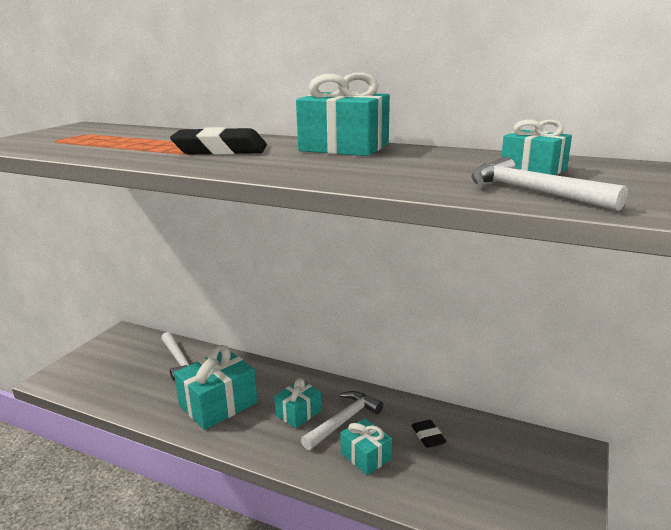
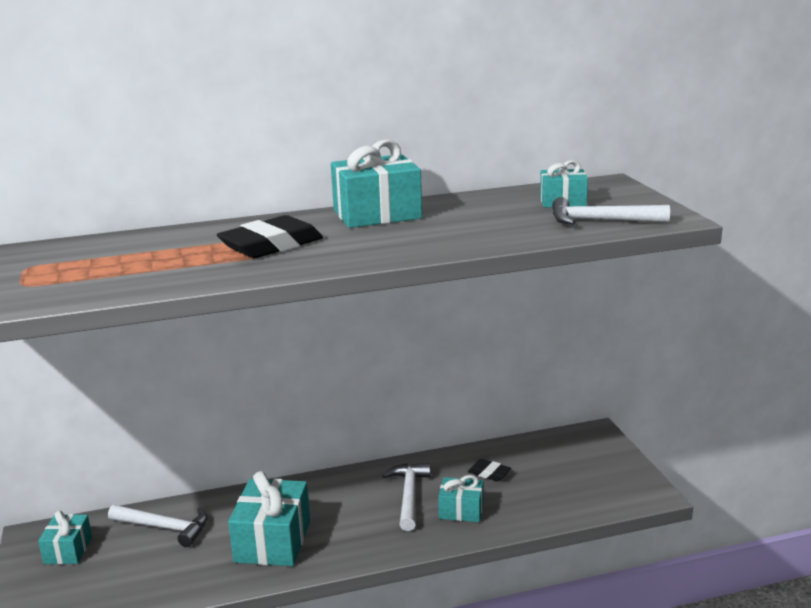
camera: 40 degrees left, 0 degrees up
(298, 413) = (361, 509): turquoise gift -> turquoise gift (68, 550)

